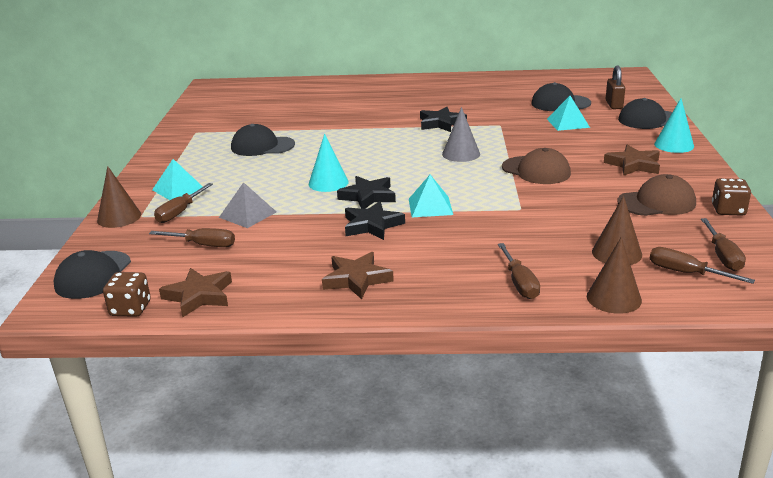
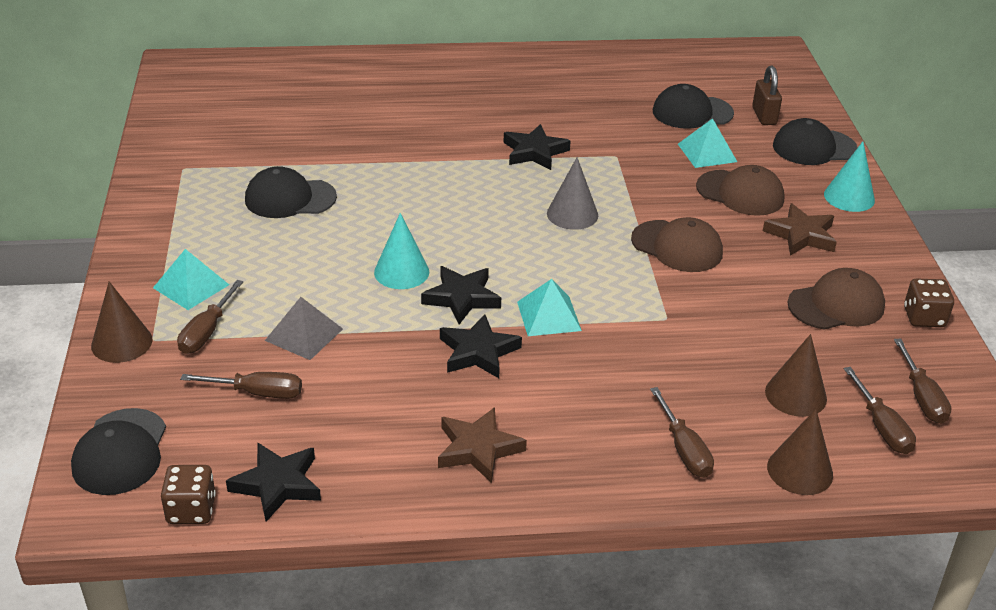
camera: 10 degrees left, 10 degrees up
(199, 296) = (277, 484): brown star -> black star
(589, 143) = (740, 193): none -> brown cap
(686, 273) = (881, 427): brown screwdriver -> brown screwdriver turned 135 degrees counterclockwise

